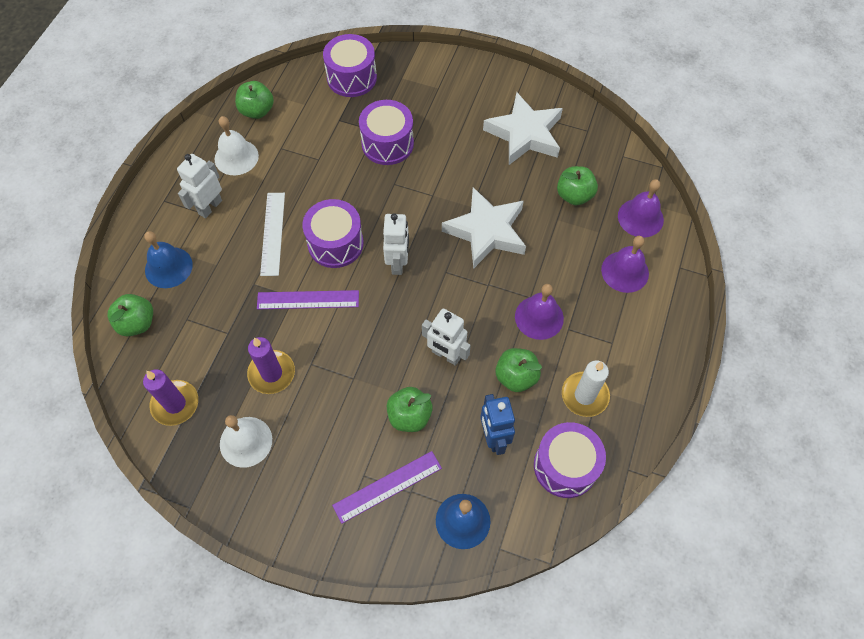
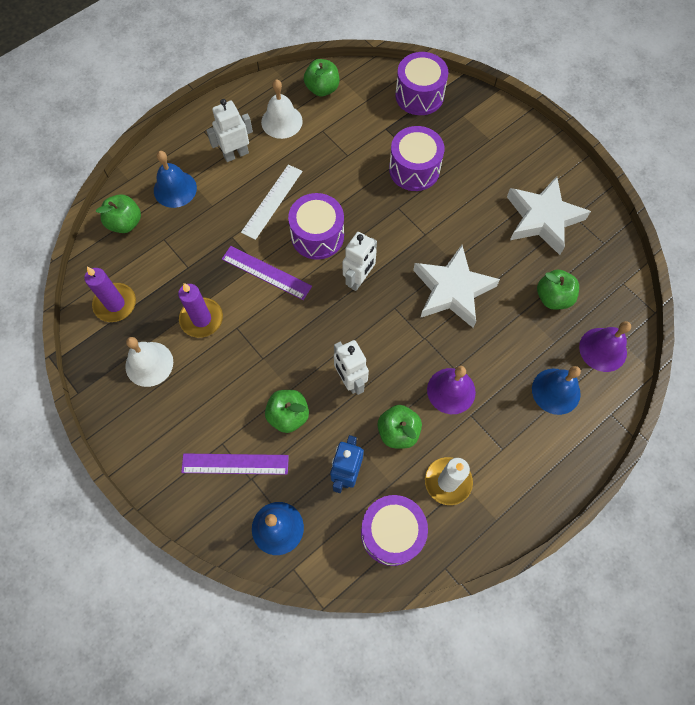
camera: 30 degrees right, 5 degrees up
(625, 271) = (556, 391): purple bell -> blue bell

